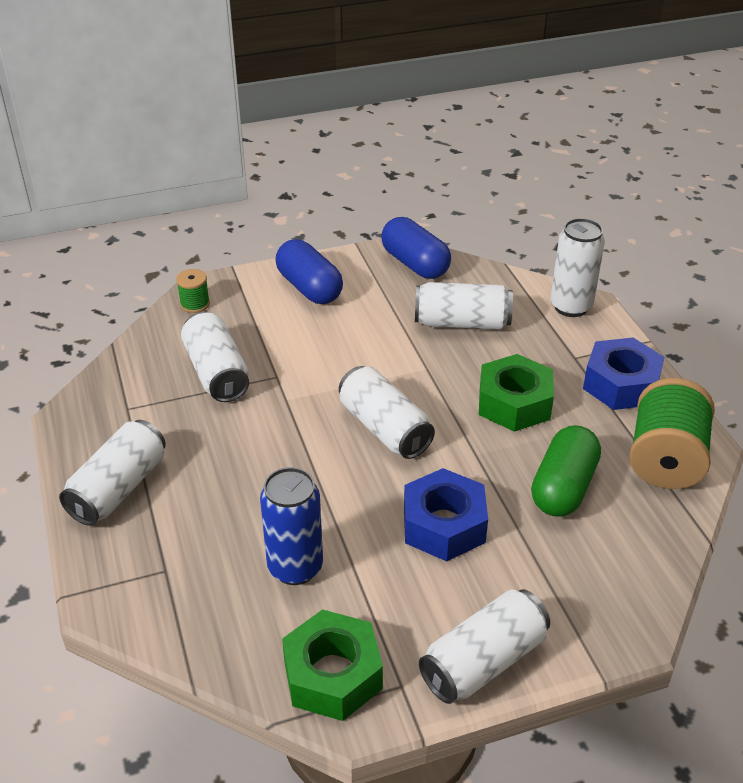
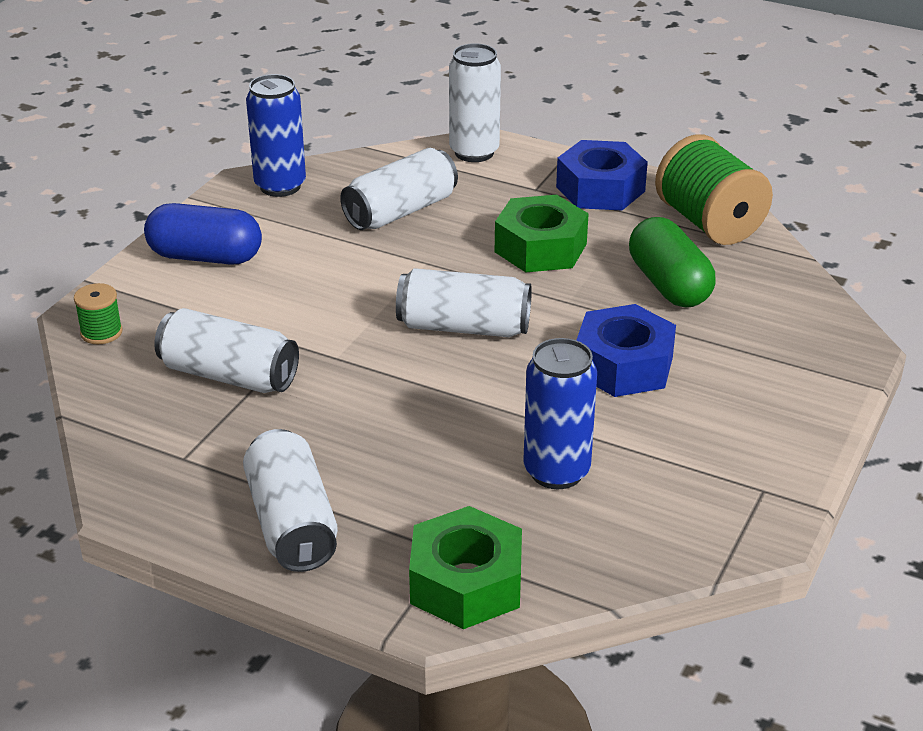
camera: 45 degrees left, 5 degrees down
(332, 675) = (705, 520): green nut -> green nut (466, 583)
(415, 264) = (280, 186): blue capsule -> blue can
(483, 661) = (792, 433): white can -> none

